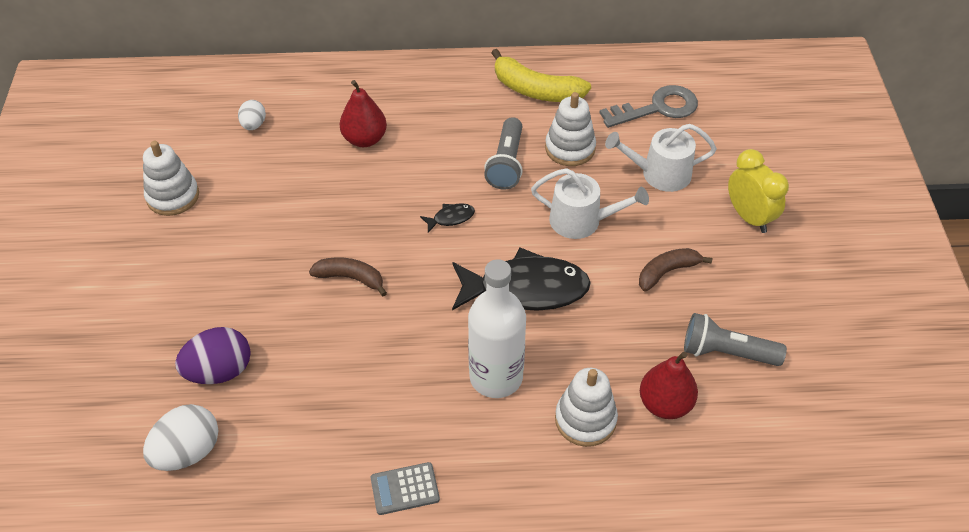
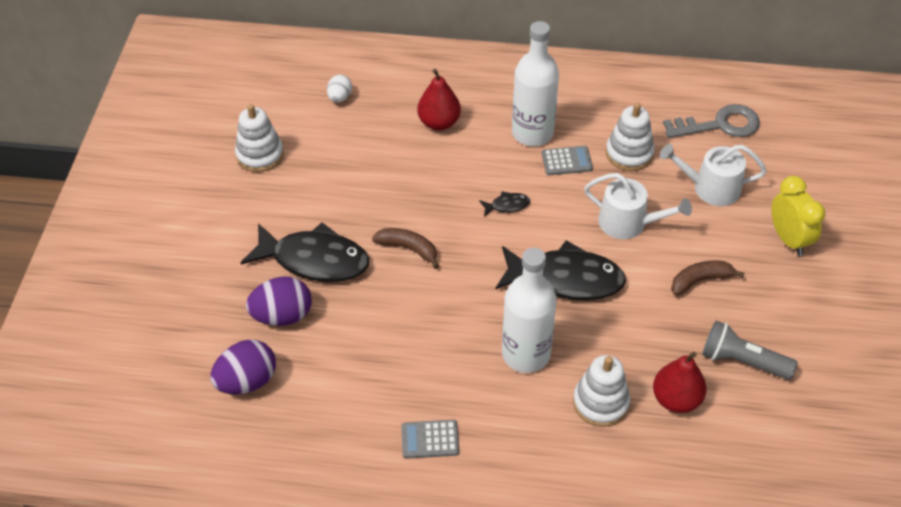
camera: 10 degrees right, 0 degrees up
(188, 452) = (247, 381): white egg -> purple egg
(248, 304) = (314, 260): none -> black fish
(465, 139) = (532, 133): none -> white bottle
(506, 164) = (566, 161): grey flashlight -> grey calculator
(536, 90) = (606, 94): yellow banana -> none

